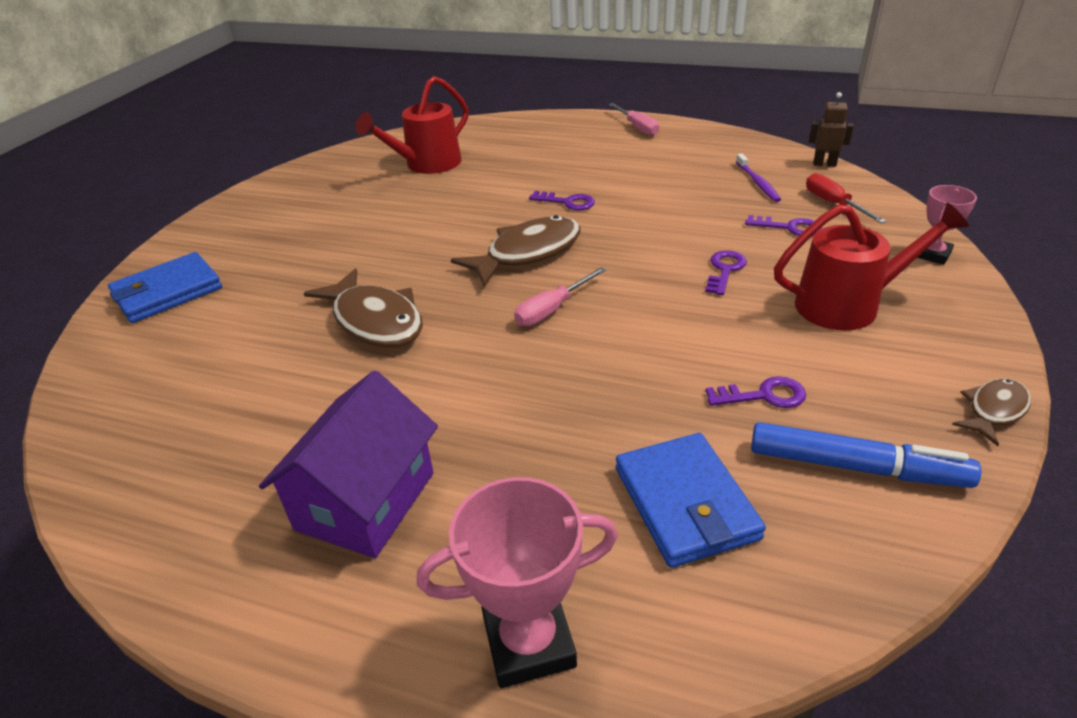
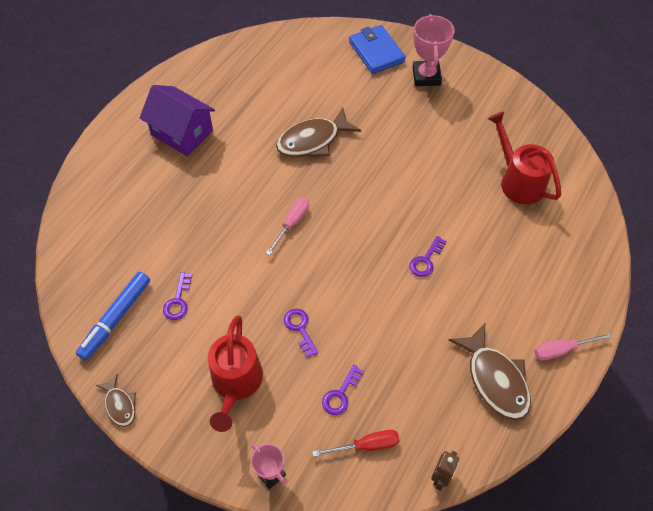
camera: 100 degrees right, 20 degrees up
(527, 253) = (360, 222): brown fish -> brown fish (495, 379)
(529, 642) = (93, 176): pink trophy -> pink trophy (426, 76)
(552, 310) = (292, 223): pink screwdriver -> pink screwdriver turned 60 degrees clockwise
(685, 503) = (128, 243): blue wallet -> none
(725, 270) = (300, 329): purple key -> purple key turned 150 degrees counterclockwise
(758, 183) = (419, 405): purple toothbrush -> none

